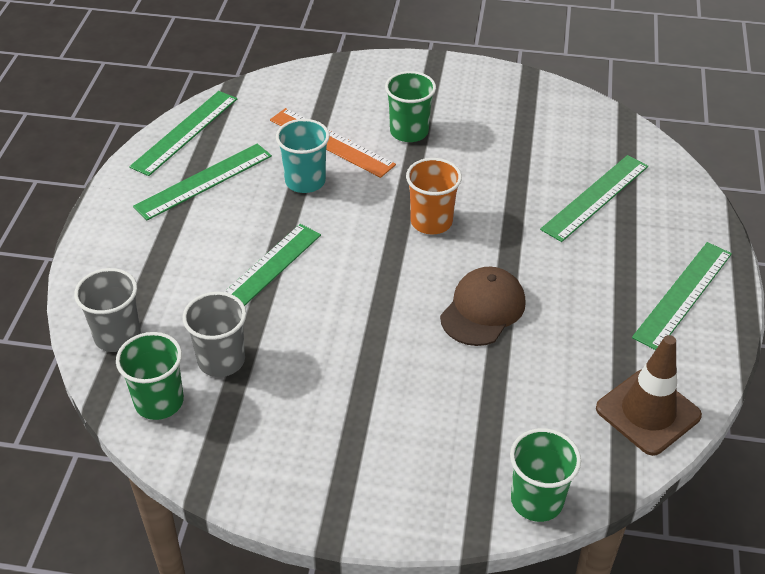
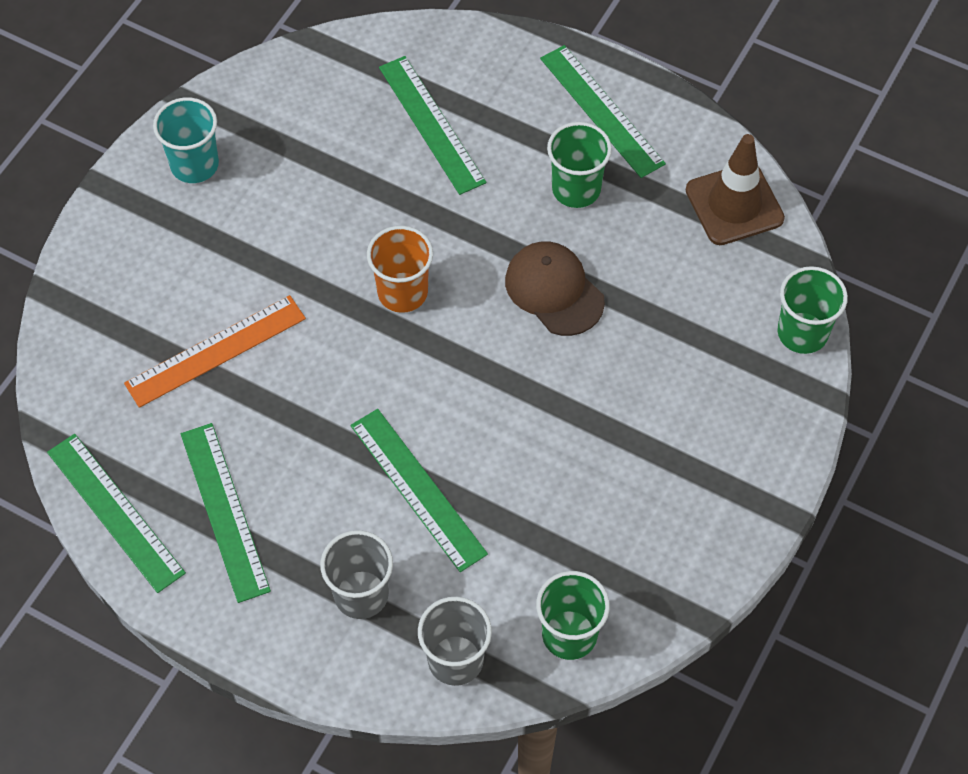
camera: 70 degrees left, 15 degrees up
(221, 360) = (532, 559): grey cup -> grey cup (361, 594)
(305, 181) = (276, 399): turquoise cup -> turquoise cup (194, 165)
(409, 132) = (235, 262): green cup -> green cup (576, 189)

